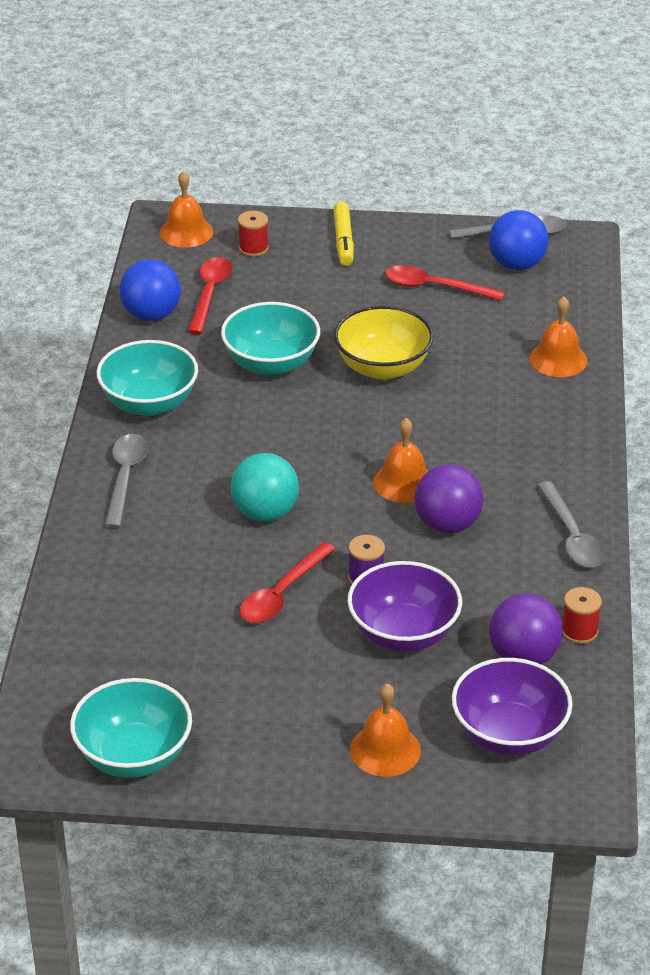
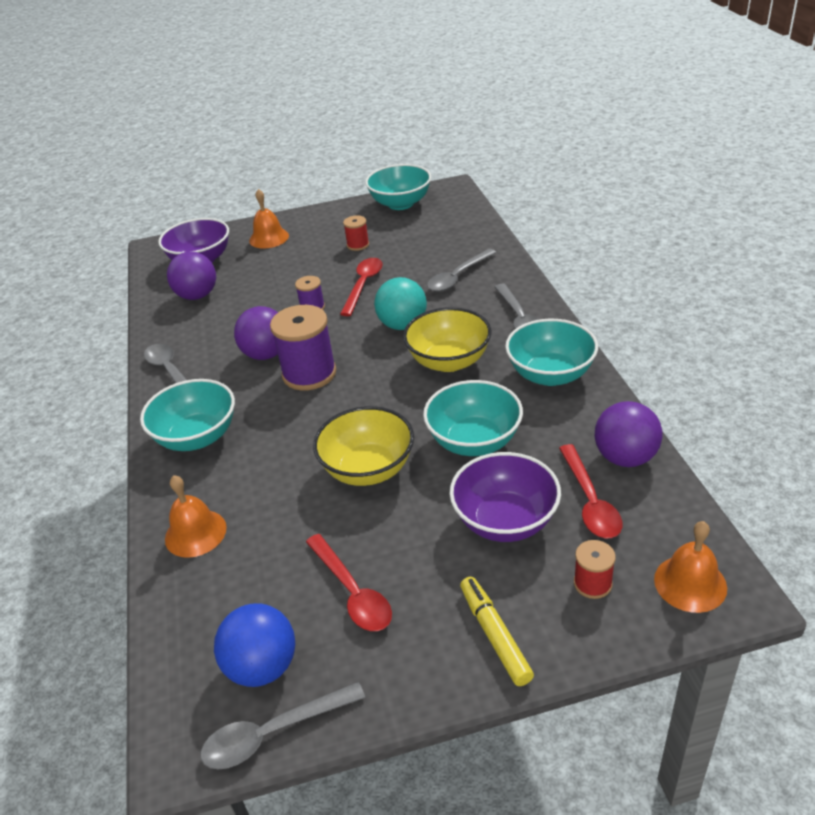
camera: 165 degrees right, 0 degrees up
(151, 315) = (625, 457): blue ball -> purple ball
(151, 564) = (458, 277): none -> grey spoon
(241, 449) = (449, 361): none -> yellow bowl
(403, 633) = (276, 287): purple bowl -> purple bowl (505, 521)
(404, 482) = (309, 373): orange bell -> purple spool
(435, 287) = (352, 592): red spoon -> red spoon turned 60 degrees clockwise
(547, 445) = (197, 437): none -> turquoise bowl
(579, 631) = (162, 317): red spool -> red spool (358, 245)

